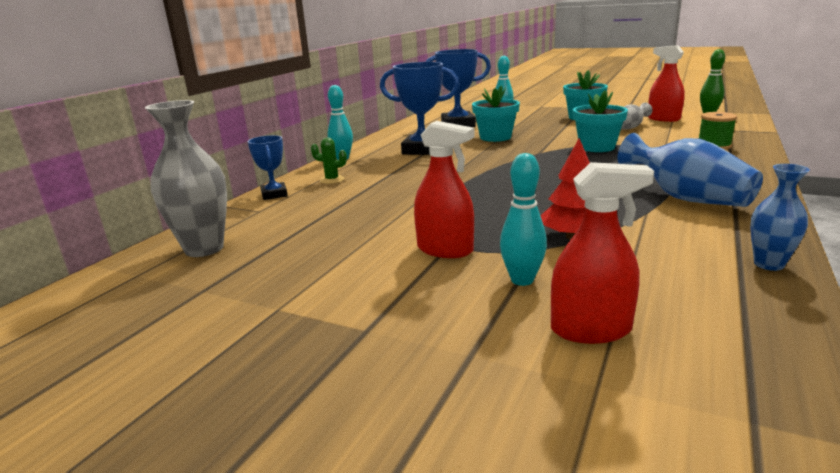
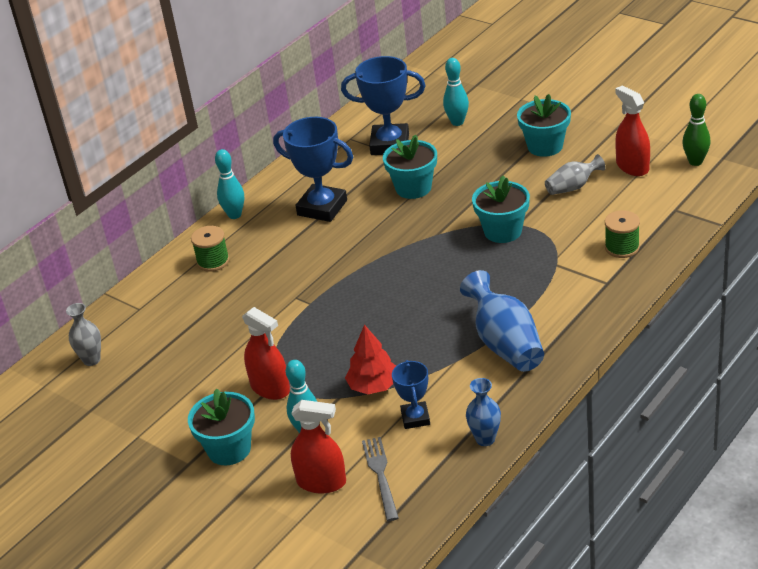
camera: 15 degrees right, 15 degrees up
(204, 249) = (91, 360): grey vase -> grey vase, size x0.58
(274, 194) = (155, 282): blue trophy -> blue trophy (415, 418)
(332, 180) = (213, 261): green cactus -> green spool
(422, 308) = (229, 449): none -> turquoise flower pot
(672, 312) = (380, 475): none -> grey fork

